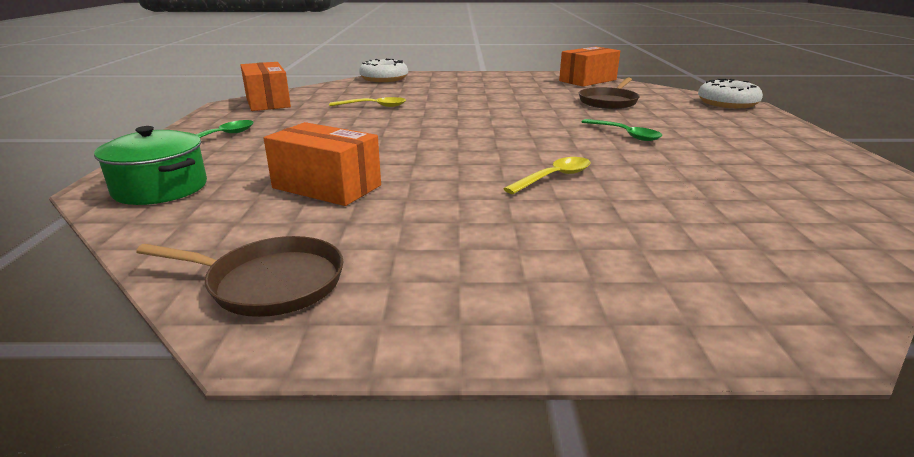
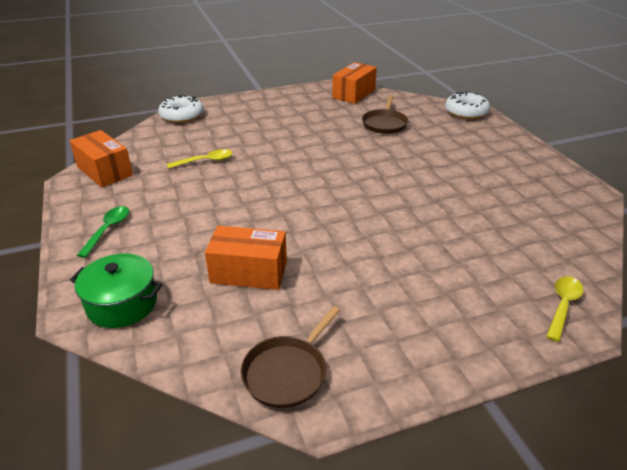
camera: 20 degrees left, 10 degrees up
(270, 283) = (287, 372): brown pan -> brown pan turned 135 degrees clockwise
(554, 177) = (395, 227): yellow spoon -> yellow spoon (562, 306)
(625, 134) = (416, 166): green spoon -> none

